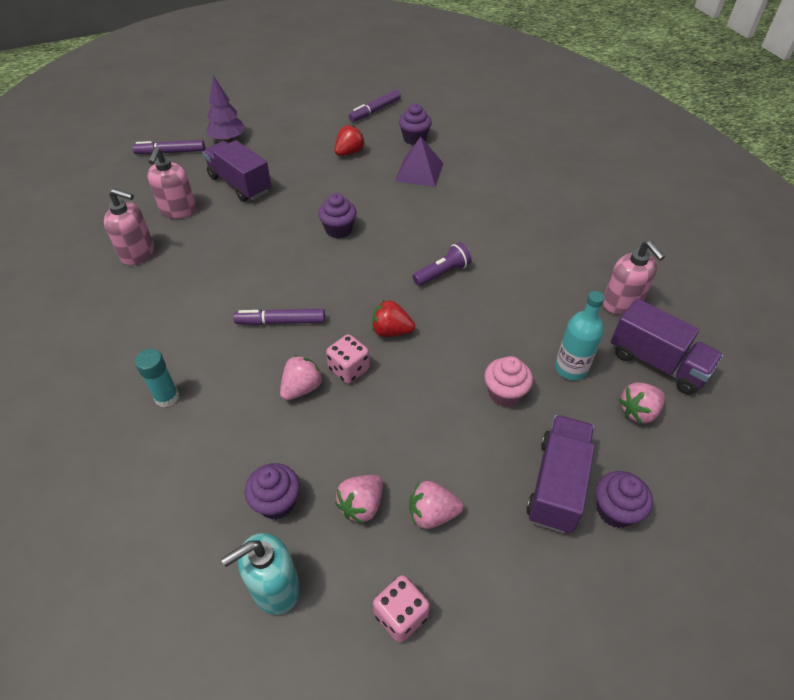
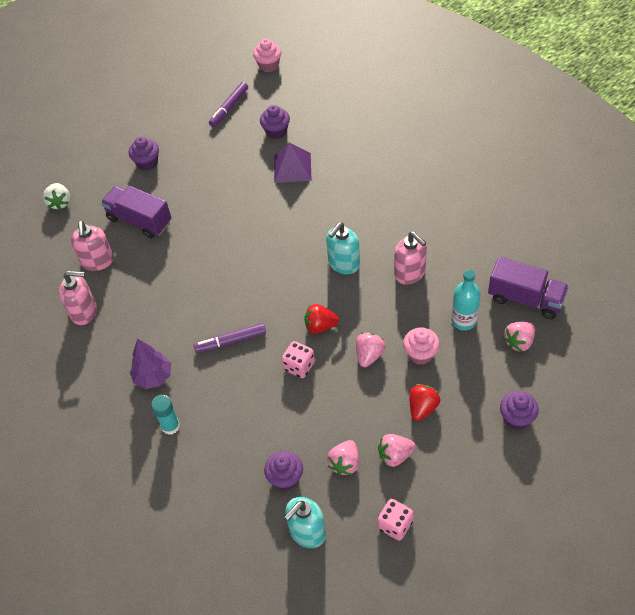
camera: 10 degrees left, 5 degrees up
(170, 152) = (60, 202): purple marker -> white strawberry
(228, 139) = (106, 175): purple tree -> purple tree (153, 377)
(302, 388) = (269, 391): pink strawberry -> pink strawberry (369, 355)
(338, 230) = (244, 245): purple cupcake -> purple cupcake (147, 163)
(349, 152) = (223, 162): red strawberry -> red strawberry (422, 408)
(428, 85) = (269, 65): none -> pink cupcake
(442, 273) = (343, 264): purple flashlight -> turquoise soap dispenser
(557, 484) = (474, 411): purple truck -> none
(621, 303) = (490, 255): pink soap dispenser -> pink soap dispenser (410, 273)

